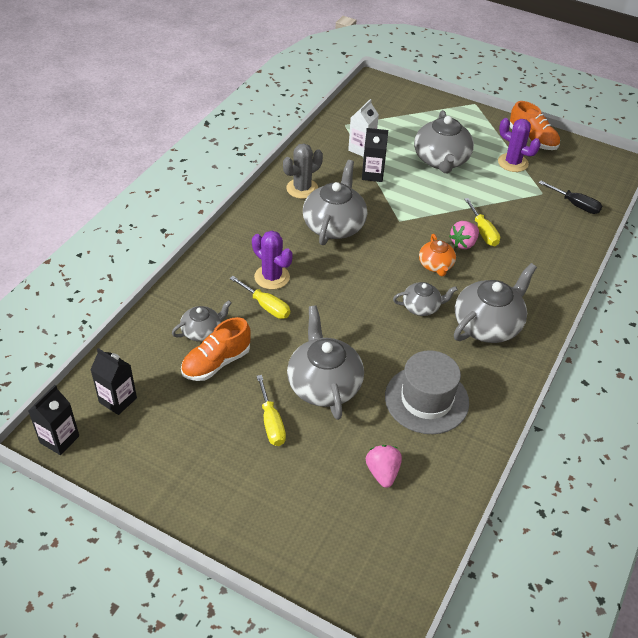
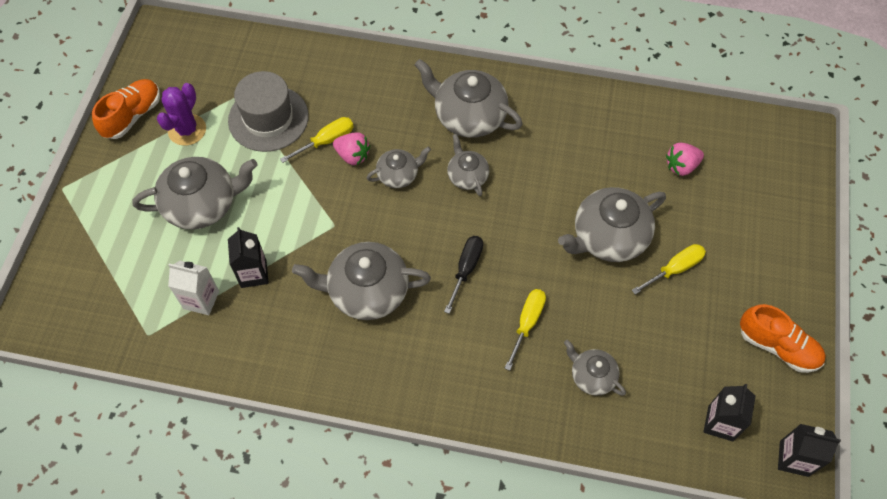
camera: 105 degrees left, 15 degrees up
(216, 363) = (628, 345): orange shoe -> orange shoe (777, 346)
(272, 277) = (480, 332): purple cactus -> none
(302, 188) = (307, 348): grey cactus -> none
(426, 399) = (585, 149): grey hat -> grey hat (268, 118)
(436, 265) = (398, 175): orange teapot -> grey teapot
(575, 205) = (251, 64): black screwdriver -> black screwdriver (466, 269)

